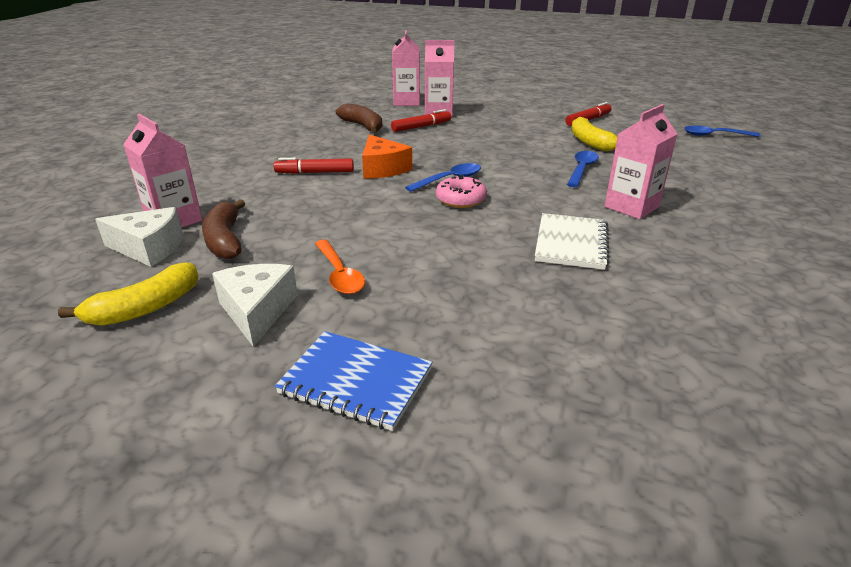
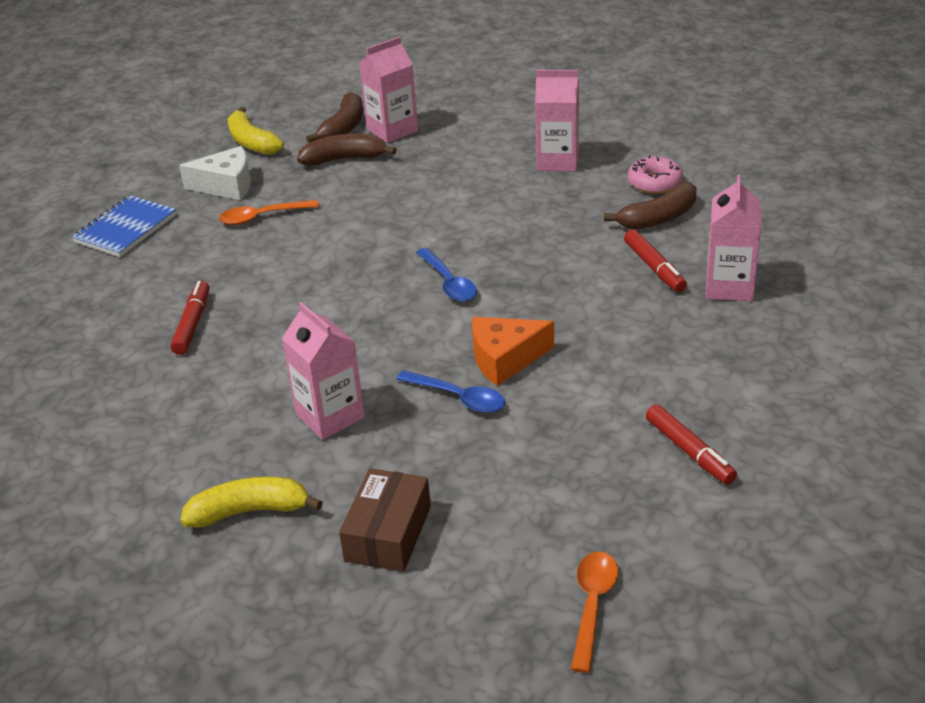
camera: 100 degrees right, 5 degrees up
(149, 248) = (343, 128): white cheese -> brown banana
(315, 172) = (490, 191): red marker -> red marker (192, 324)
(383, 168) = (494, 236): orange cheese -> orange cheese (505, 359)
(406, 102) = (788, 256): pink carton -> pink carton (558, 161)
(461, 199) = (389, 287): pink donut -> pink donut (654, 183)
(571, 243) = (262, 351): white notebook -> none
(589, 142) = (571, 429): yellow banana -> yellow banana (250, 511)
(714, 135) = (592, 605): blue spoon -> orange spoon
(721, 180) = (388, 533): none -> brown box

